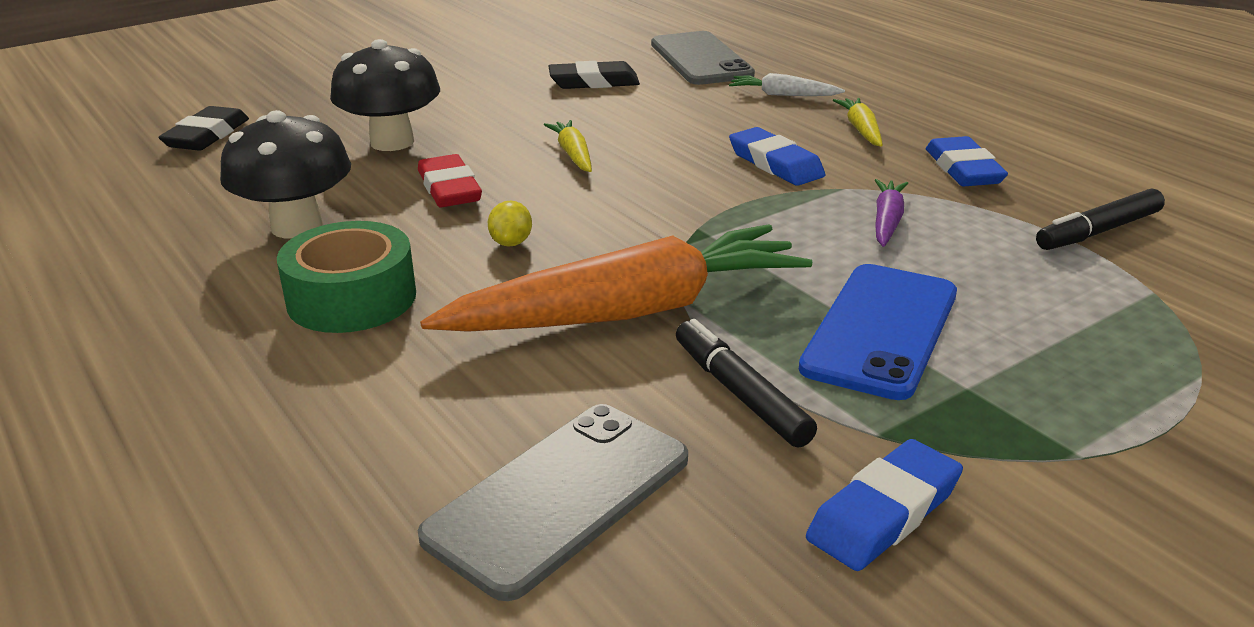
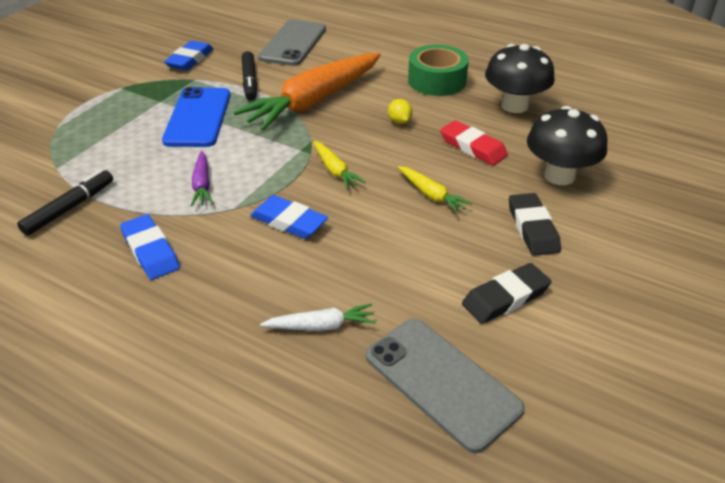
camera: 155 degrees right, 10 degrees up
(207, 135) = (678, 151): black eraser -> black eraser (532, 228)
(740, 393) = (249, 81): black marker -> black marker turned 45 degrees clockwise
(861, 130) = (235, 284): yellow carrot -> yellow carrot (335, 170)

